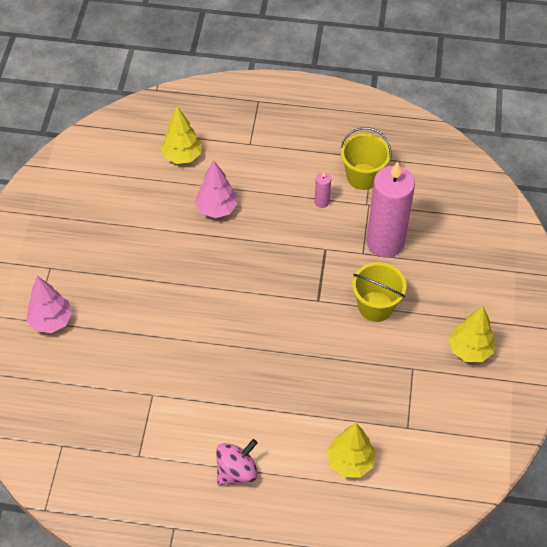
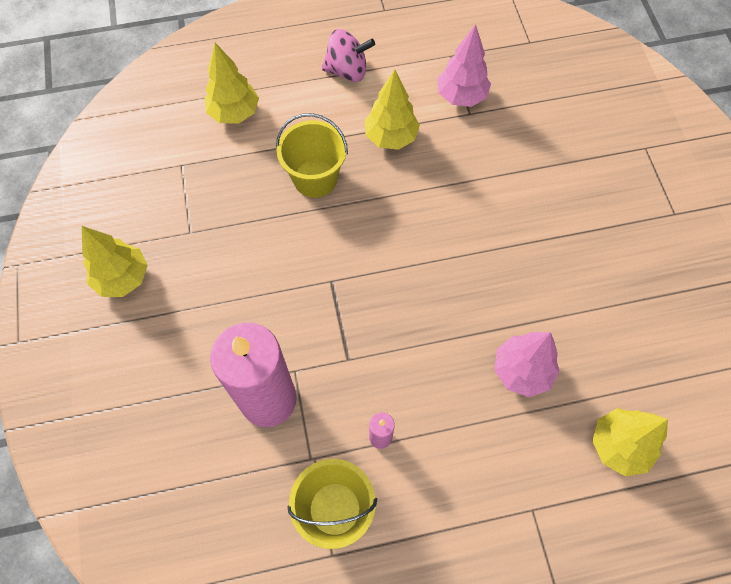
camera: 160 degrees right, 10 degrees up
(51, 321) = (627, 153): pink tree -> pink tree (461, 96)
(227, 395) = (391, 137): none -> yellow tree
(236, 471) = (347, 71): pink spinning top -> pink spinning top turned 120 degrees counterclockwise
(375, 306) = (255, 297): yellow bucket -> yellow bucket (315, 178)

